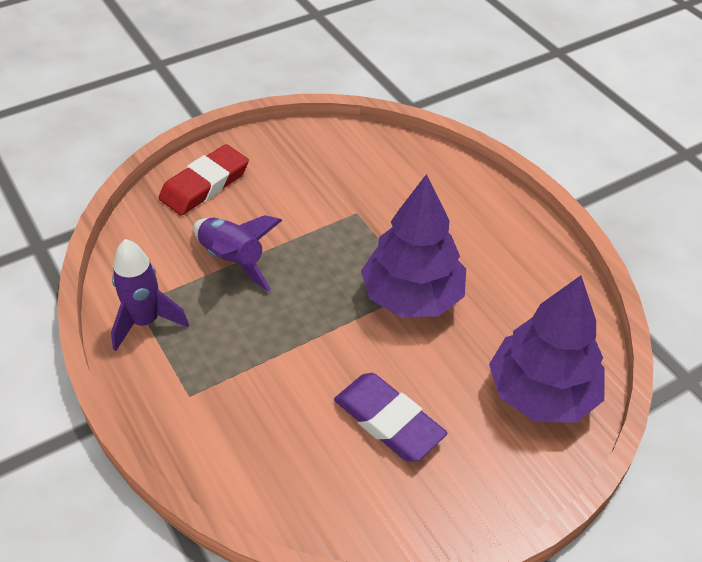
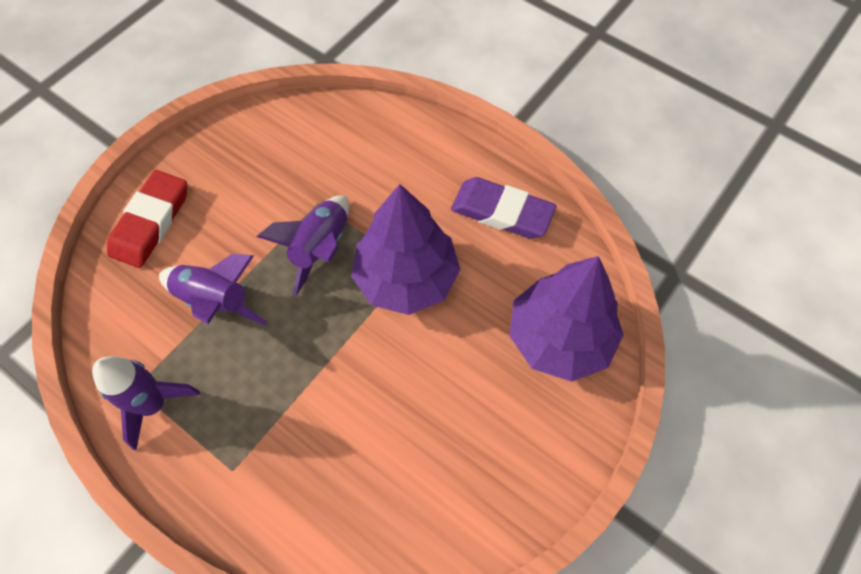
camera: 20 degrees left, 15 degrees up
(343, 249) = (320, 248): none -> purple rocket
(388, 421) = (434, 422): purple eraser -> purple eraser (502, 212)

